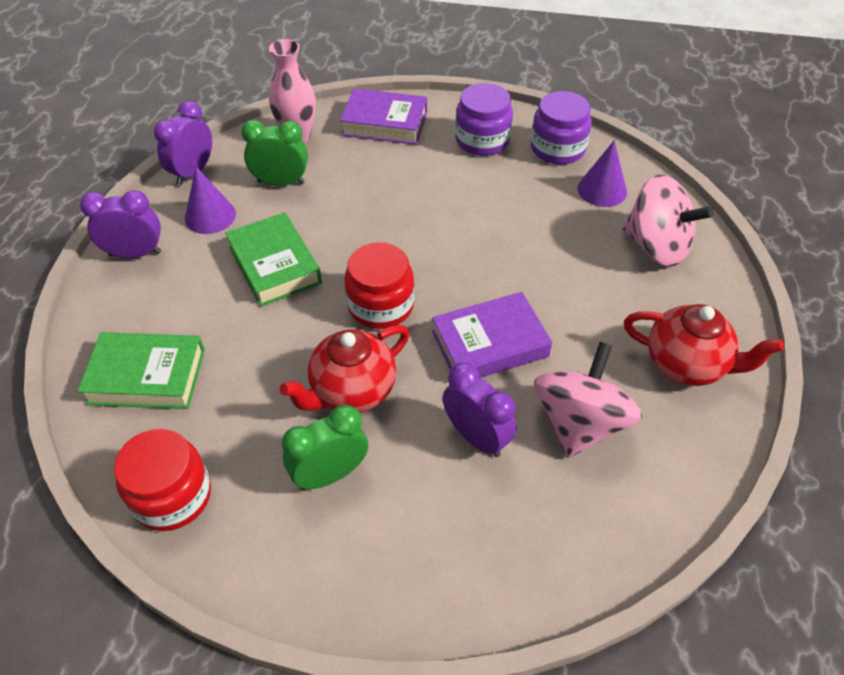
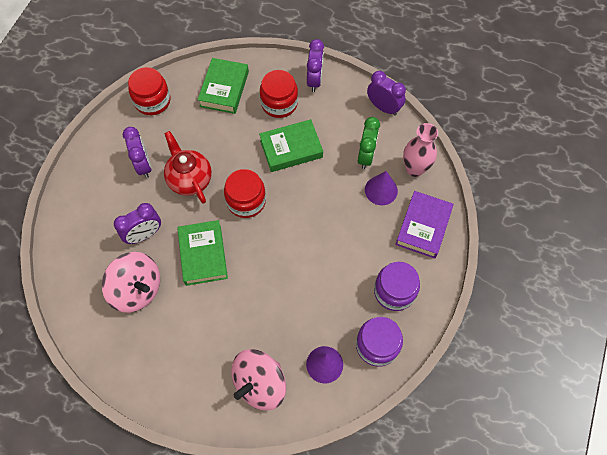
camera: 100 degrees right, 15 degrees up
(183, 292) = (279, 103): none -> red jar
(210, 216) = (340, 116): purple cone -> purple cone (381, 190)
(330, 474) = (143, 165): green clock -> purple clock
(490, 344) = (203, 255): purple book -> green book
(686, 365) = (158, 364): red teapot -> none

